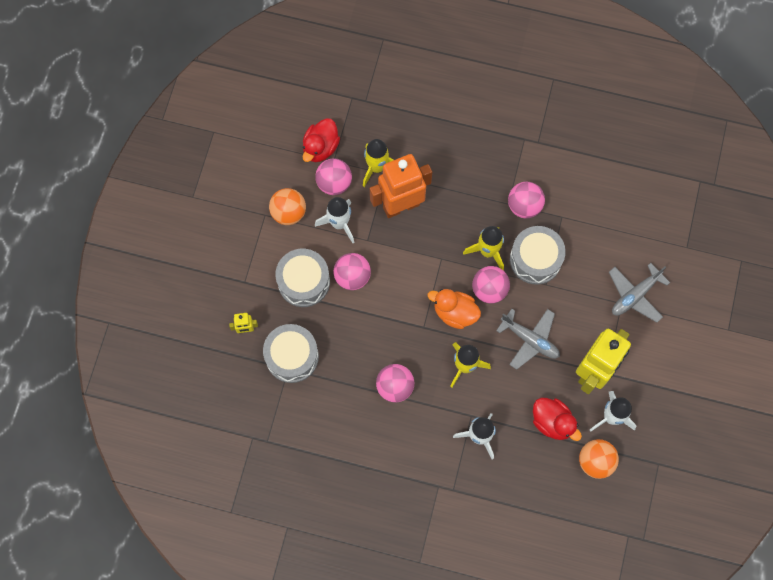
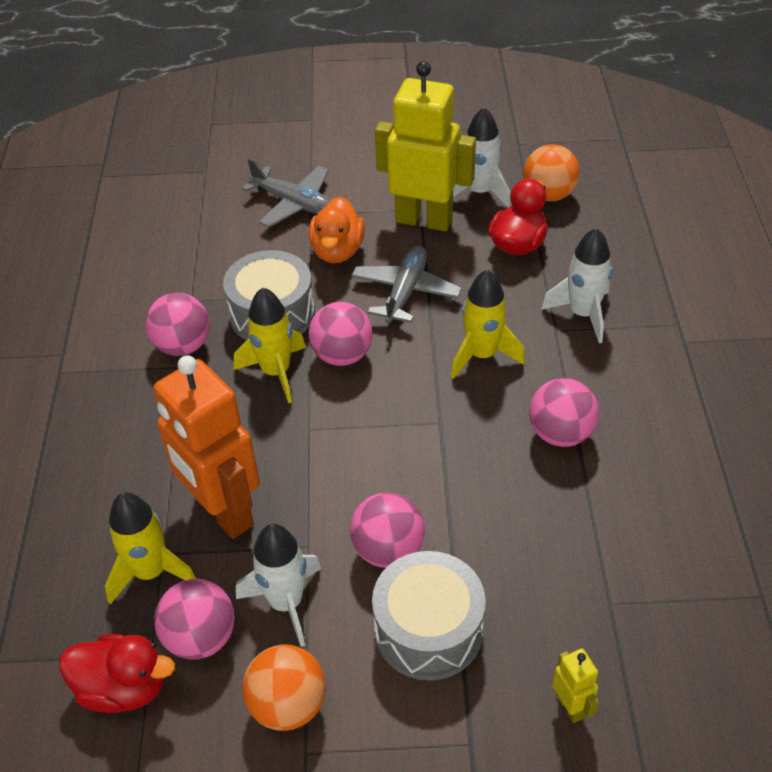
camera: 105 degrees left, 25 degrees down
(292, 356) = (585, 604): grey drum -> none
(454, 313) = (398, 388): orange duck -> orange duck (337, 251)

